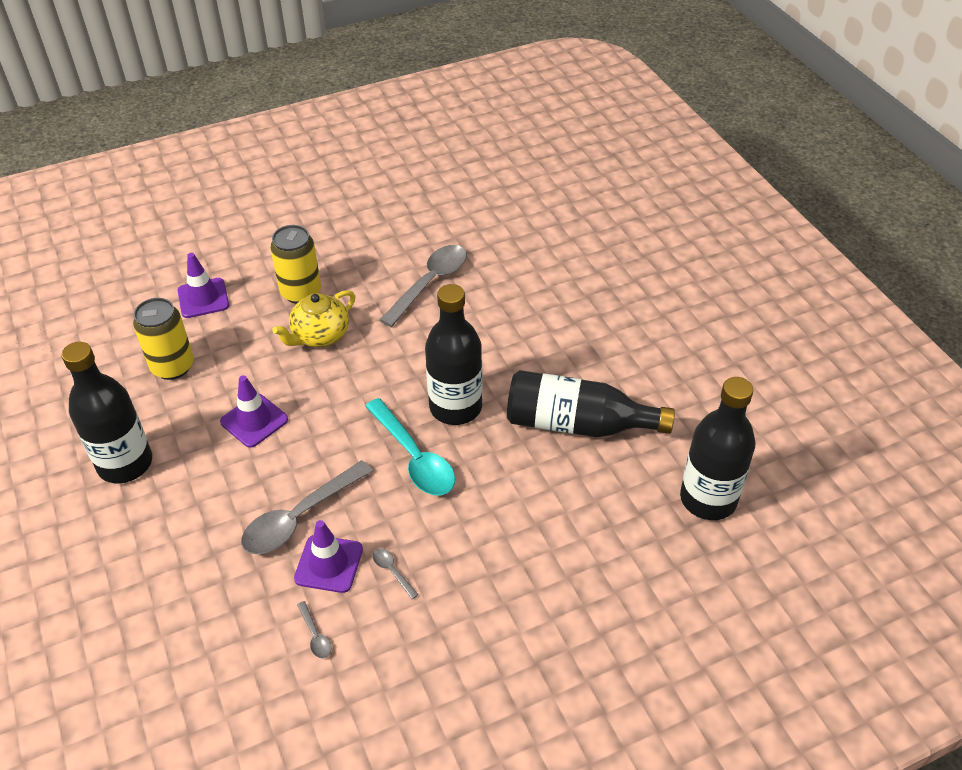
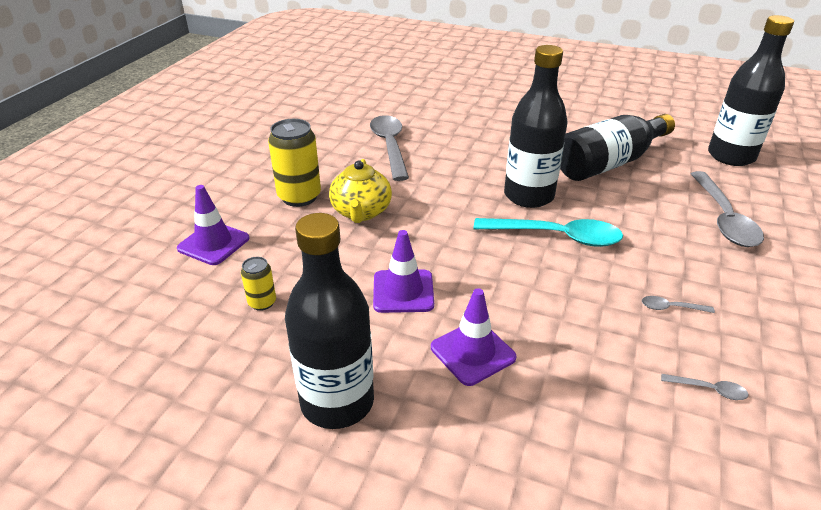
camera: 45 degrees left, 10 degrees down
(172, 366) = (262, 302): yellow can -> yellow can, size x0.53
(300, 517) = (552, 325): grey spoon -> grey spoon (723, 218)
(329, 564) = (627, 337): purple traffic cone -> purple traffic cone (472, 352)

